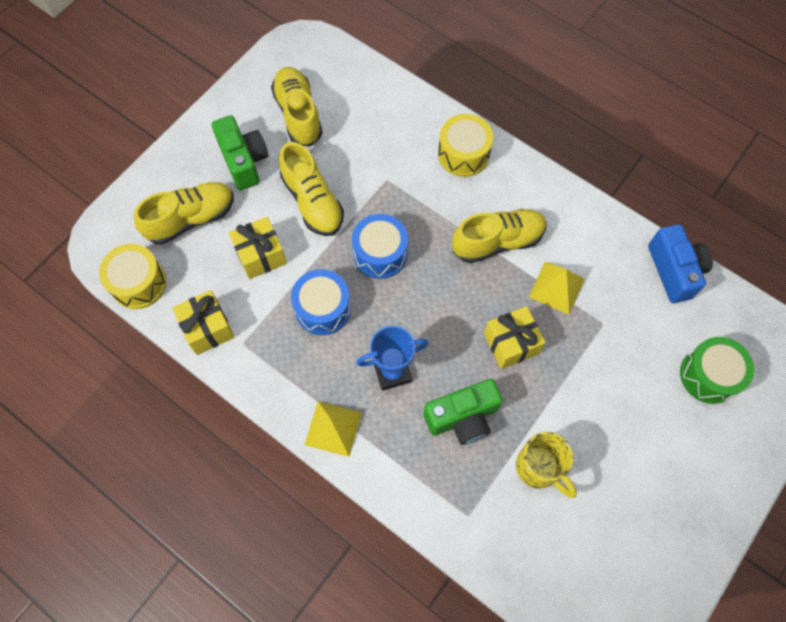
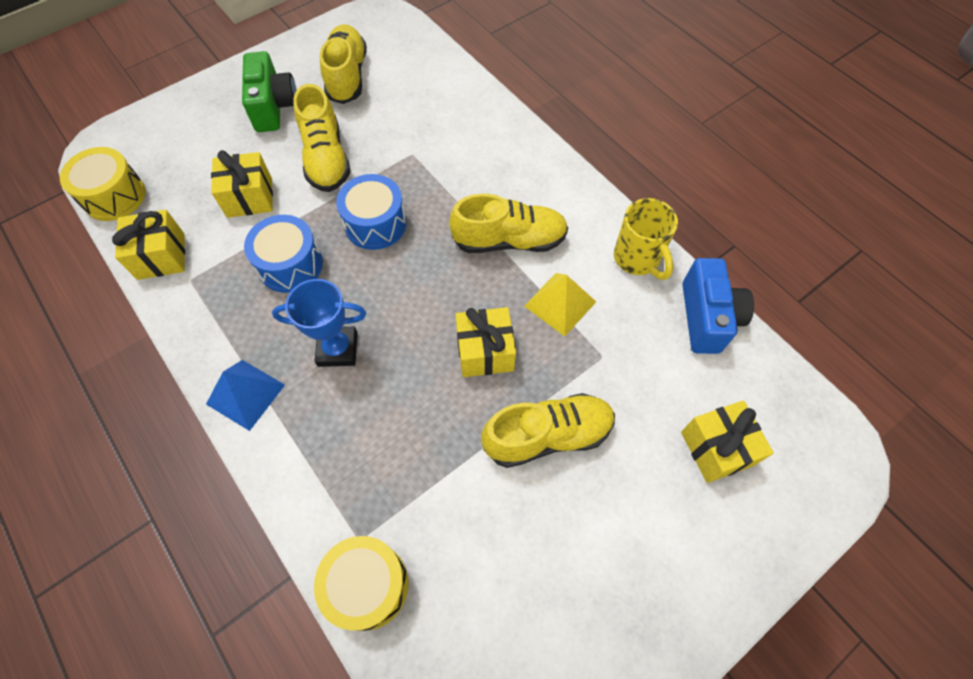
camera: 15 degrees right, 5 degrees down
(191, 219) = (196, 148): yellow shoe -> yellow shoe (547, 435)
(333, 428) = (245, 394): yellow pyramid -> blue pyramid
(462, 417) = (397, 421): green camera -> none
(463, 154) = (504, 147): yellow drum -> yellow drum (367, 585)
(539, 468) = (467, 505): yellow mug -> yellow mug (637, 259)
(709, 375) = (716, 448): green drum -> yellow gift

